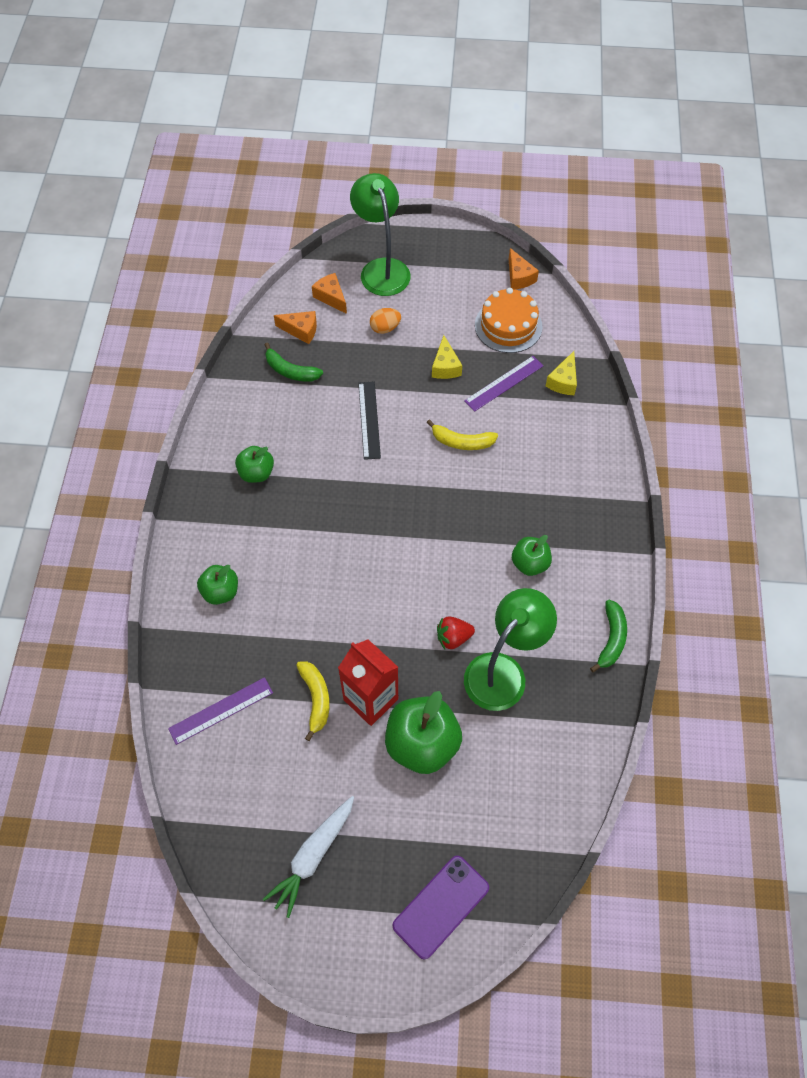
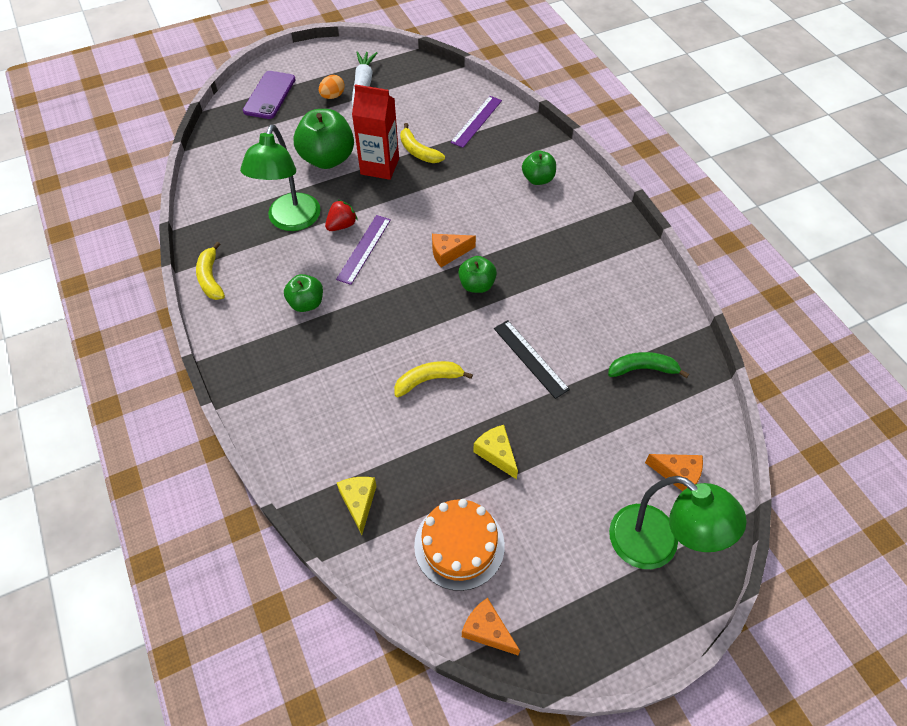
camera: 150 degrees right, 5 degrees down
(256, 473) = (588, 267): green apple -> green apple (477, 285)
(301, 330) = (672, 417): orange cheese -> orange cheese (448, 253)
(385, 328) = (591, 466): orange egg -> orange egg (332, 96)
(504, 383) = (422, 466): purple ruler -> purple ruler (364, 249)
(611, 639) = (211, 278): green banana -> yellow banana

